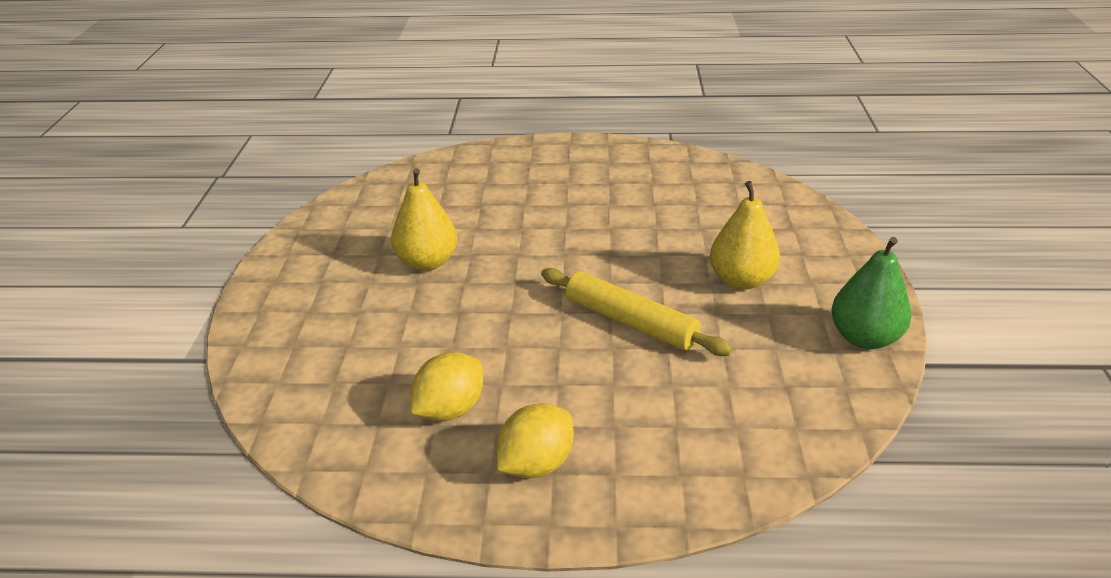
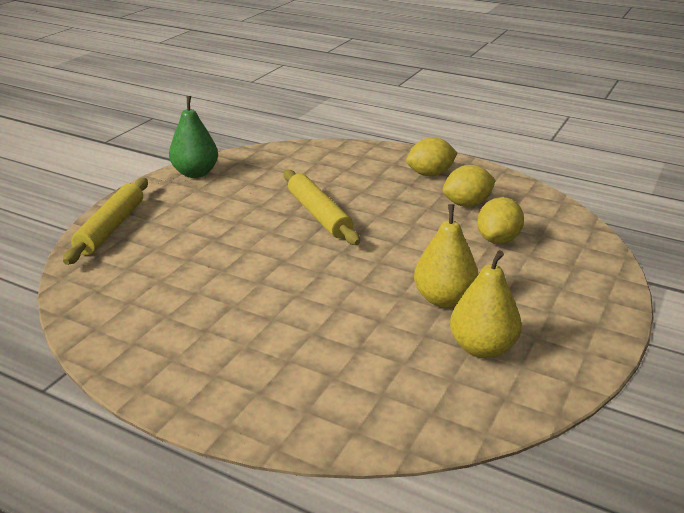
camera: 155 degrees left, 5 degrees down
(390, 355) = (498, 239): none -> yellow lemon
(741, 280) = (216, 216): yellow pear -> yellow pear (482, 348)
(822, 233) = (111, 228): none -> yellow rolling pin

